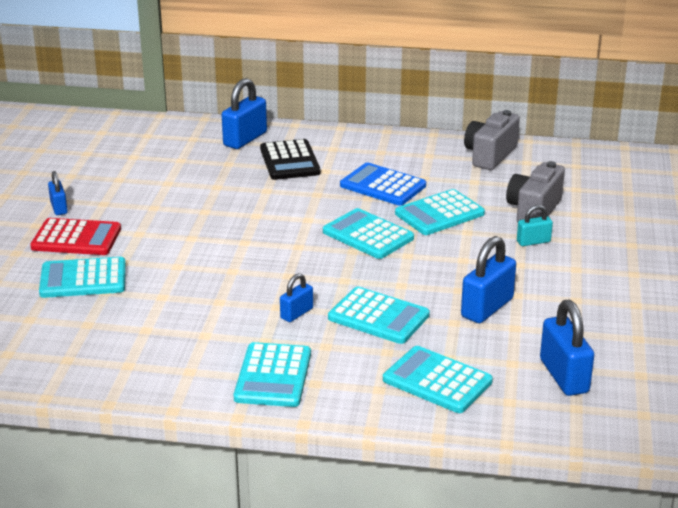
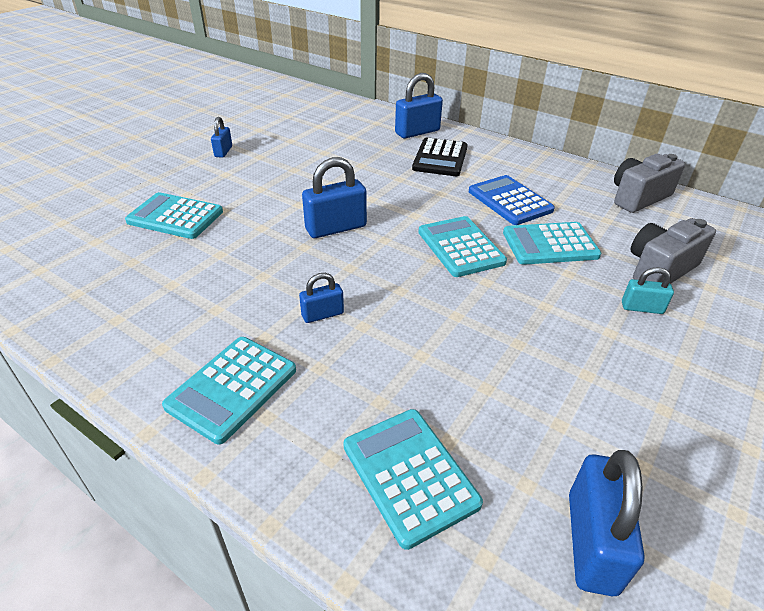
camera: 25 degrees right, 10 degrees up
(76, 238) = (209, 179): red calculator -> none
(378, 317) = (403, 349): turquoise calculator -> none
(487, 308) = (538, 381): blue padlock -> blue padlock (336, 228)

